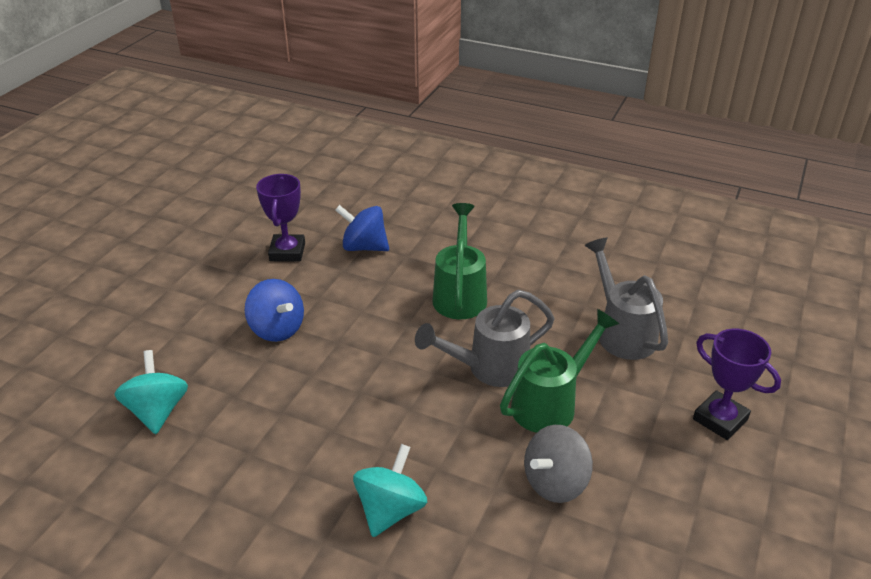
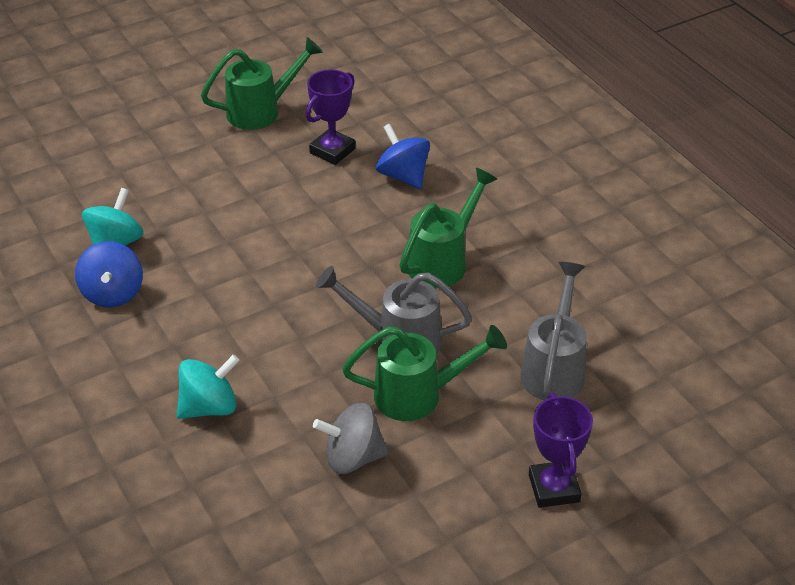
camera: 35 degrees right, 5 degrees up
(194, 246) = (261, 111): none -> green watering can
(277, 329) = (260, 219): blue spinning top -> blue spinning top (113, 293)

